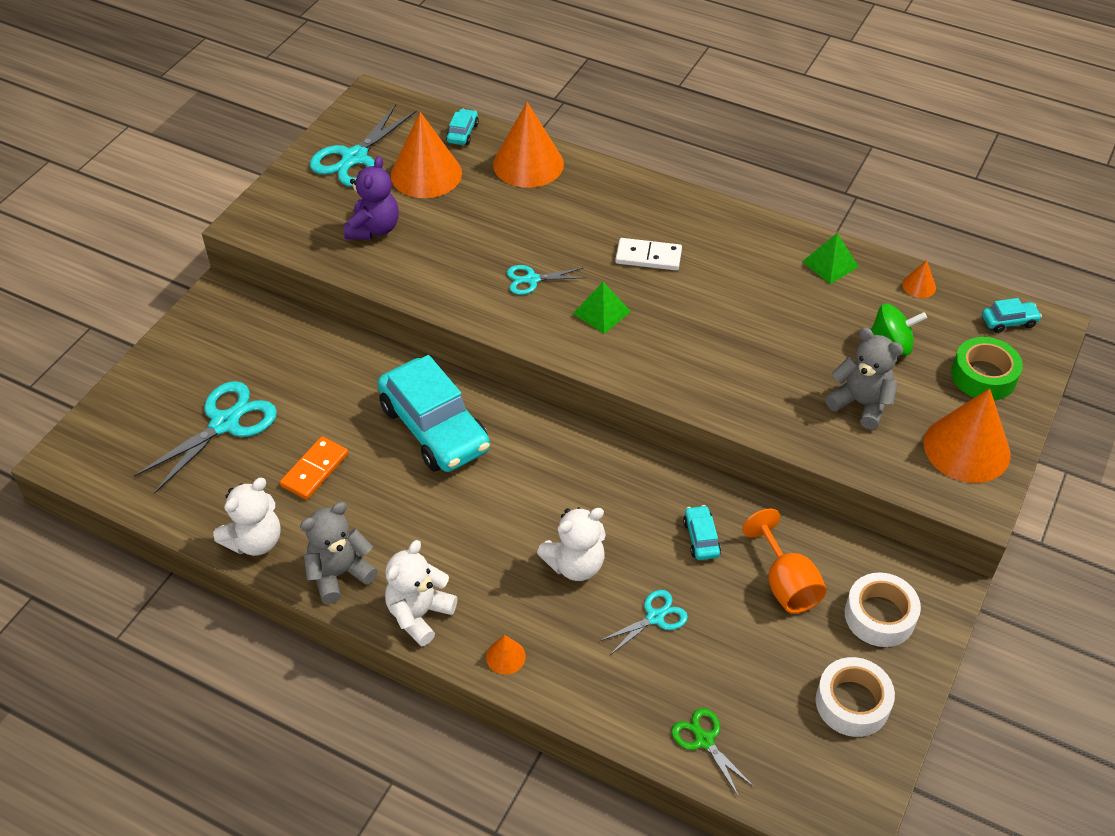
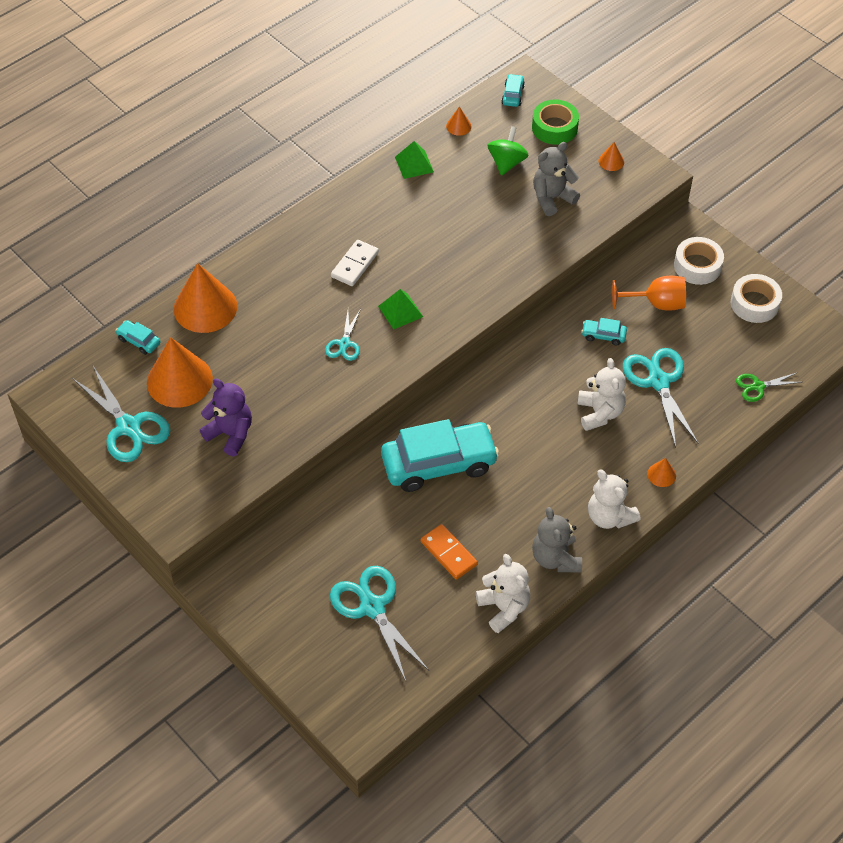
camera: 70 degrees left, 5 degrees up
(655, 617) = (658, 382): turquoise scissors -> turquoise scissors, size x1.82
(966, 448) = (611, 161): orange cone -> orange cone, size x0.43

